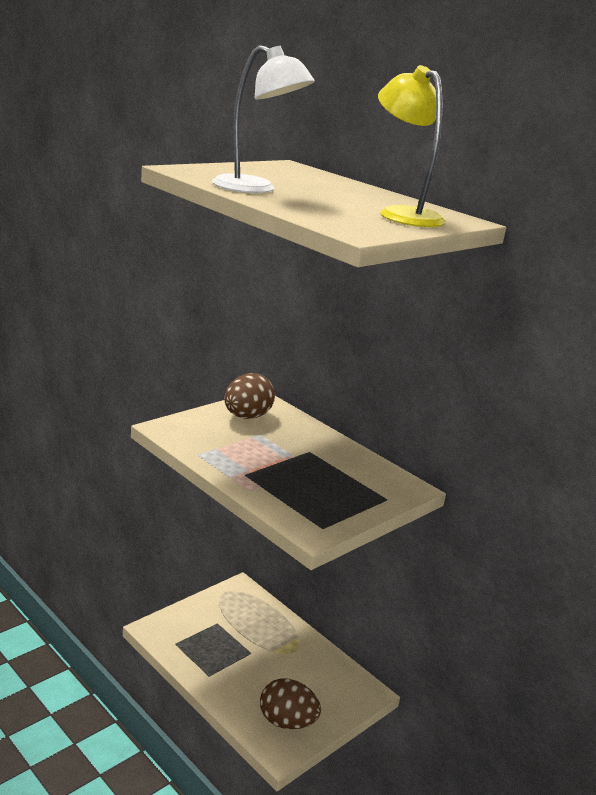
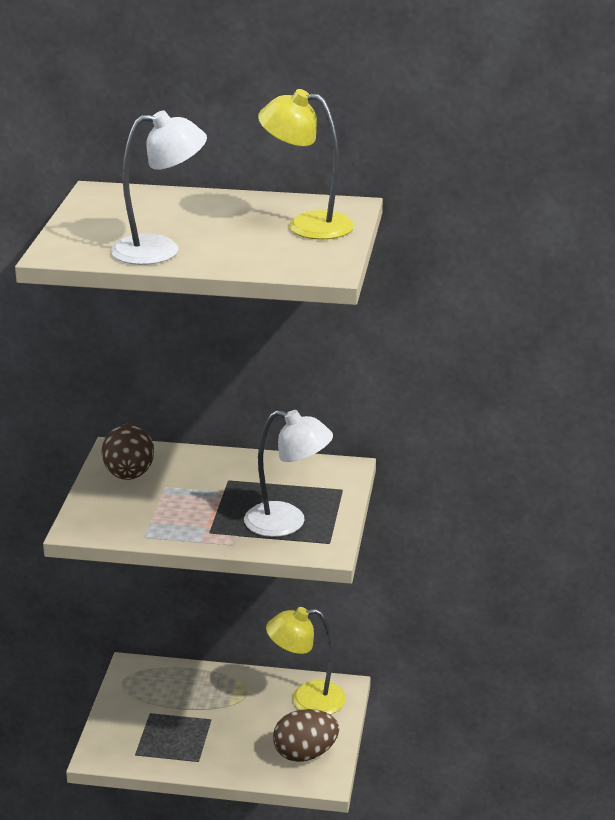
camera: 35 degrees left, 5 degrees up
(310, 498) = (287, 523): none -> white lamp
(332, 683) = (306, 700): none -> yellow lamp

